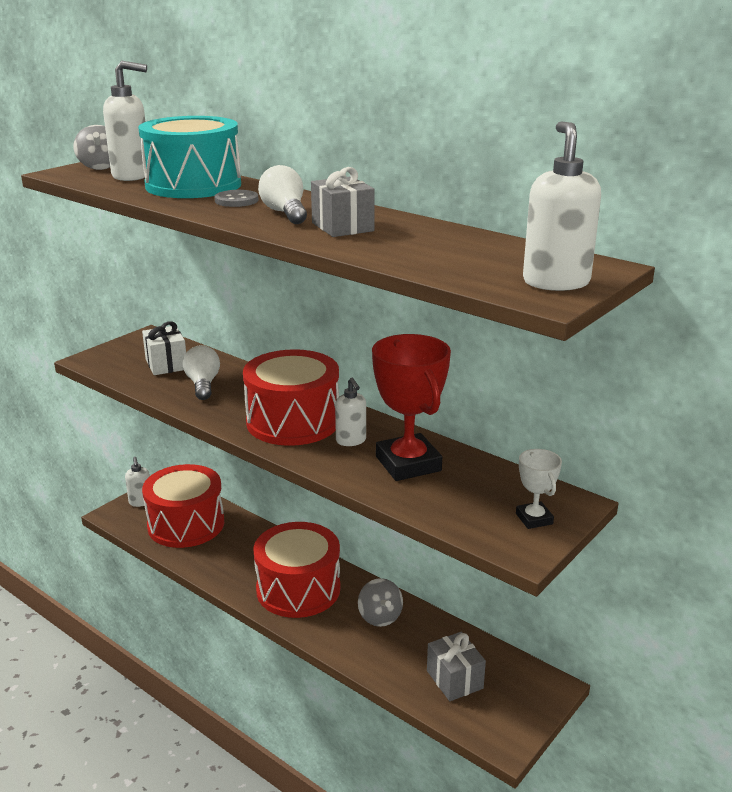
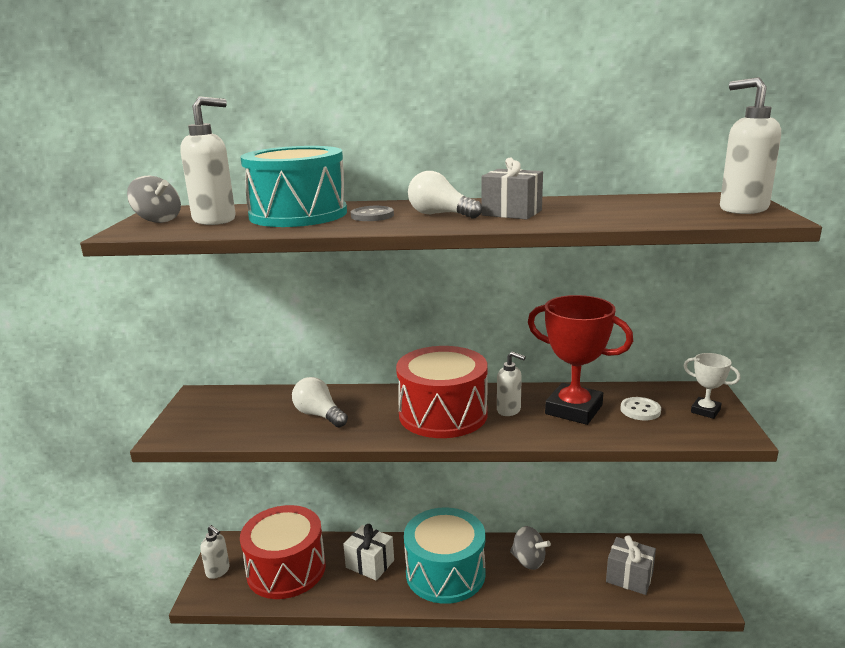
camera: 35 degrees left, 5 degrees down
(166, 364) = (256, 411): white gift -> white gift (370, 564)
(298, 589) = (445, 573): red drum -> turquoise drum
(469, 490) = (640, 410): none -> white button

